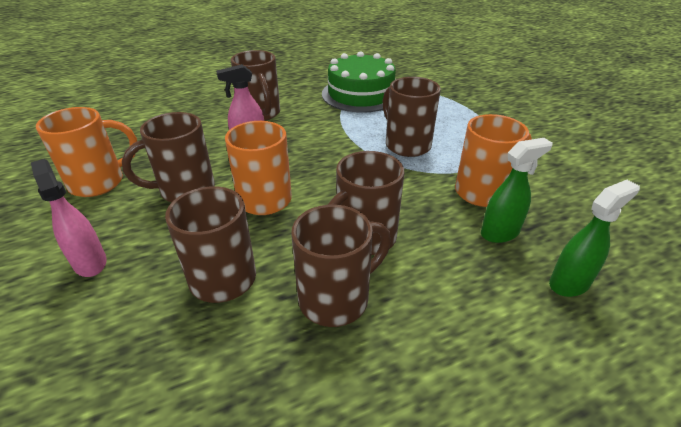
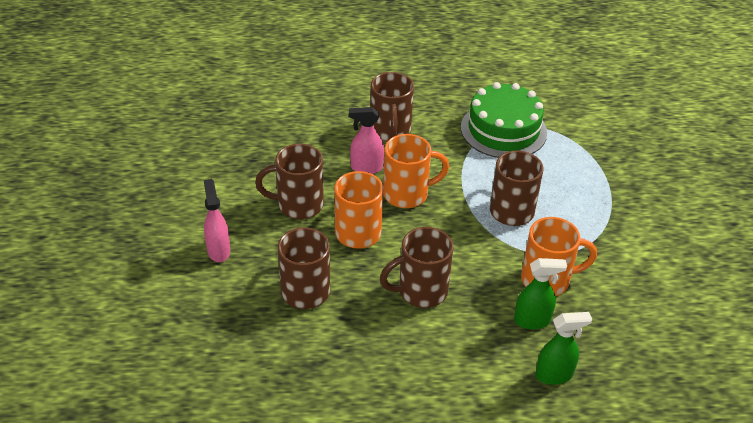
camera: 20 degrees right, 5 degrees up
(99, 182) = (233, 177): orange mug -> orange mug (407, 194)
(336, 299) = (377, 331): brown mug -> none

